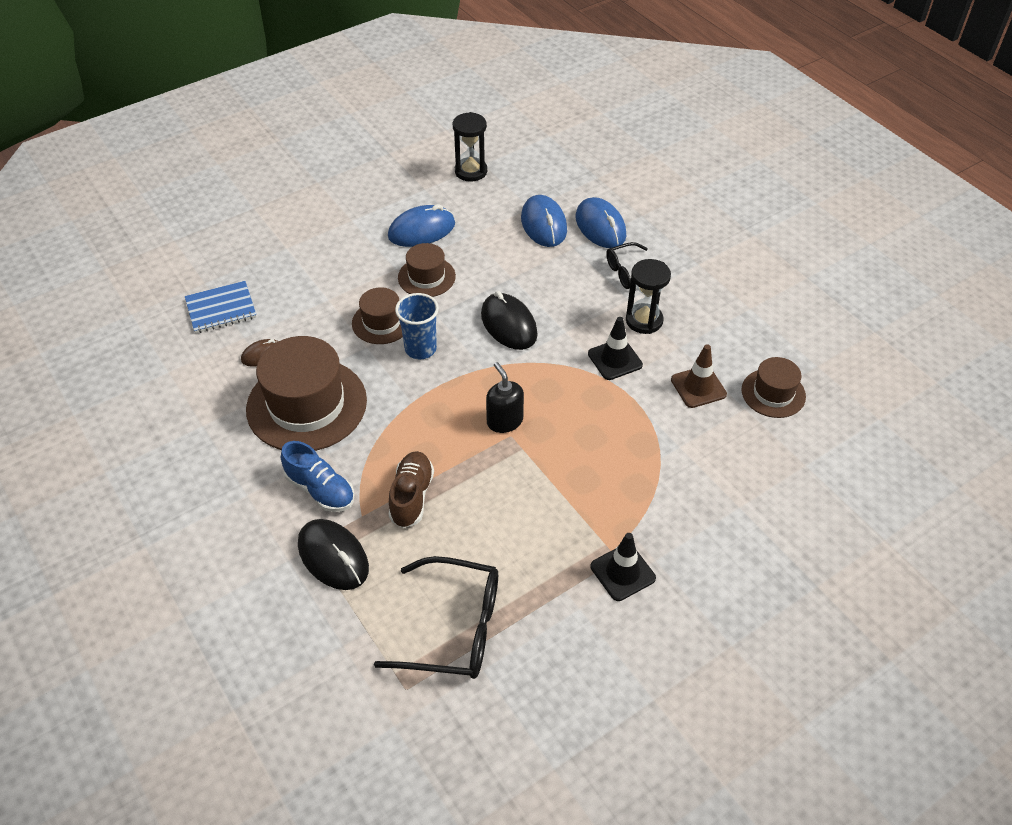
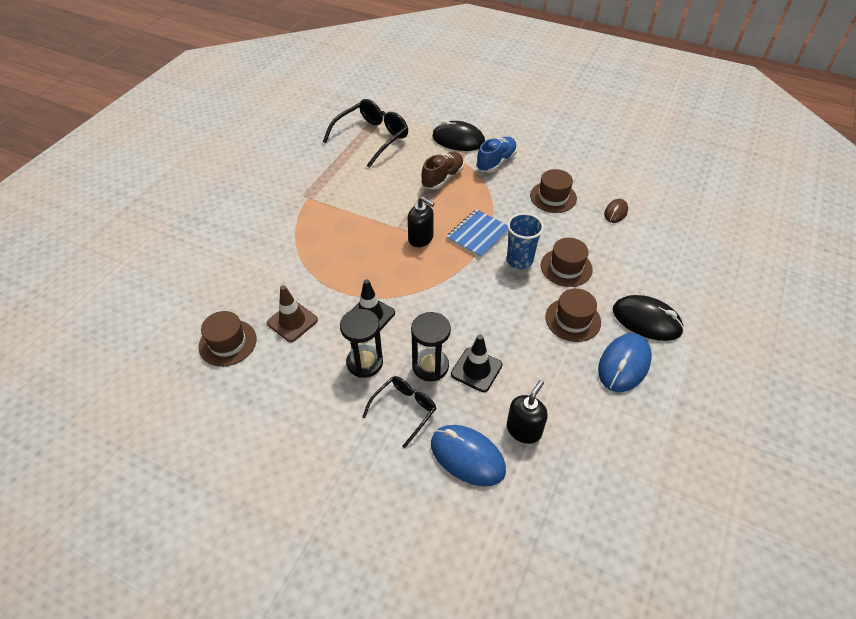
camera: 150 degrees right, 0 degrees up
(221, 309) = (681, 228): blue notebook -> blue notebook (478, 235)
(306, 405) = (553, 197): brown hat -> brown hat, size x0.54
(320, 490) = (496, 162): blue shoe -> blue shoe turned 120 degrees clockwise
(411, 496) = (442, 178): brown shoe -> brown shoe turned 120 degrees counterclockwise
(454, 628) = (372, 138): black glasses -> black glasses turned 150 degrees clockwise
(471, 171) = (655, 468): black hourglass -> black hourglass (430, 366)
(508, 325) = (473, 308): black mouse -> black mouse (646, 320)
(544, 224) = (524, 430): blue mouse -> black soap dispenser
(622, 572) = (295, 190): black traffic cone -> black traffic cone (476, 370)

